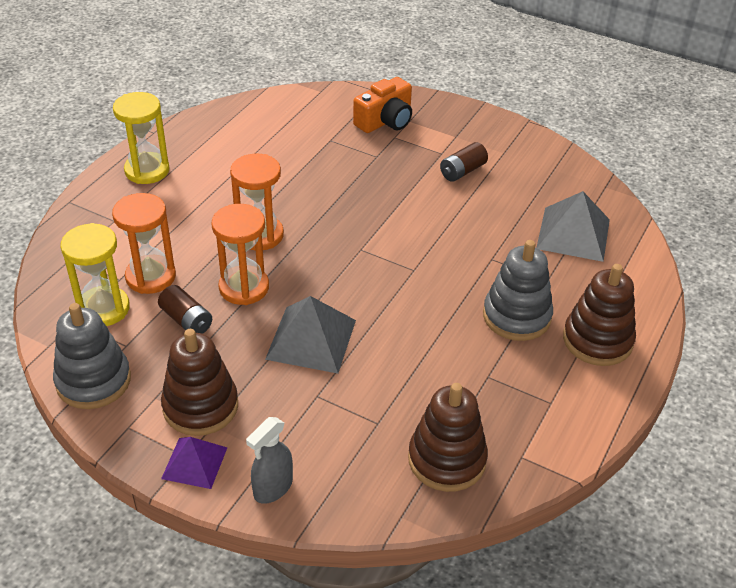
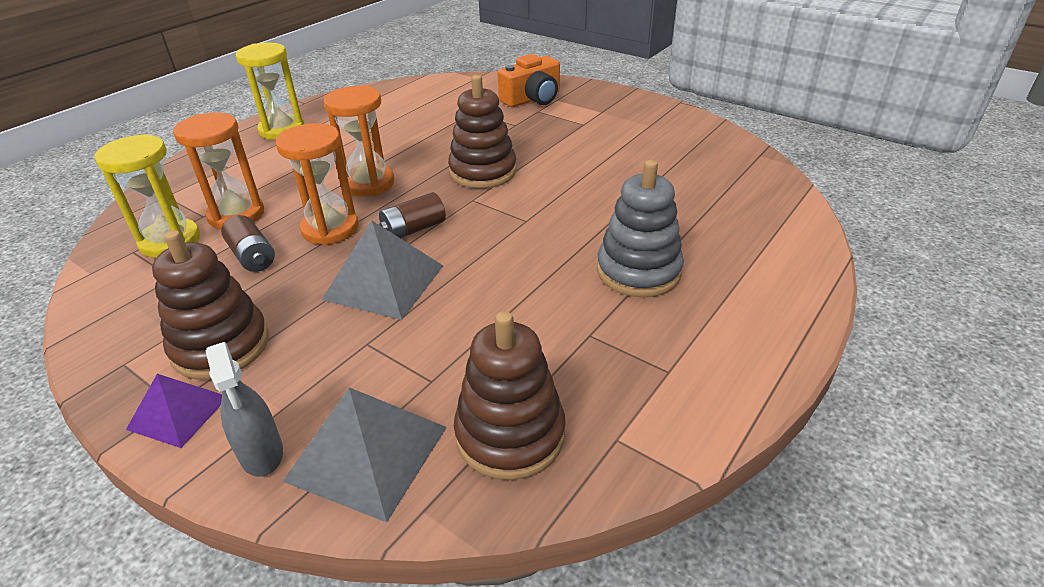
camera: 10 degrees right, 5 degrees down
(93, 381) = (115, 311): grey stacking toy -> none
(273, 488) = (261, 453): grey spray bottle -> grey spray bottle turned 75 degrees counterclockwise
(462, 171) = (602, 138): brown battery -> brown battery (413, 229)
(573, 233) = (718, 194): grey pyramid -> grey pyramid (367, 453)
(597, 340) = (739, 302): brown stacking toy -> brown stacking toy (483, 172)

